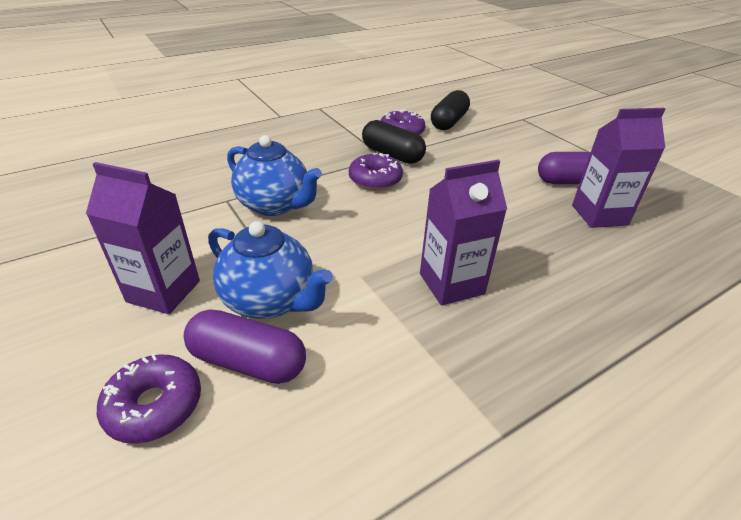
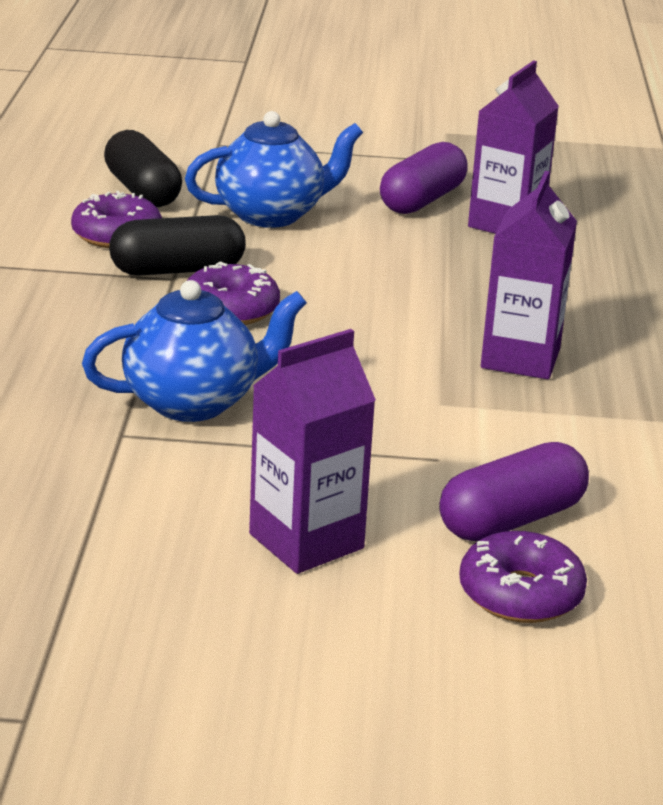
camera: 55 degrees left, 10 degrees down
(271, 301) = (418, 474): blue teapot -> blue teapot (272, 215)

